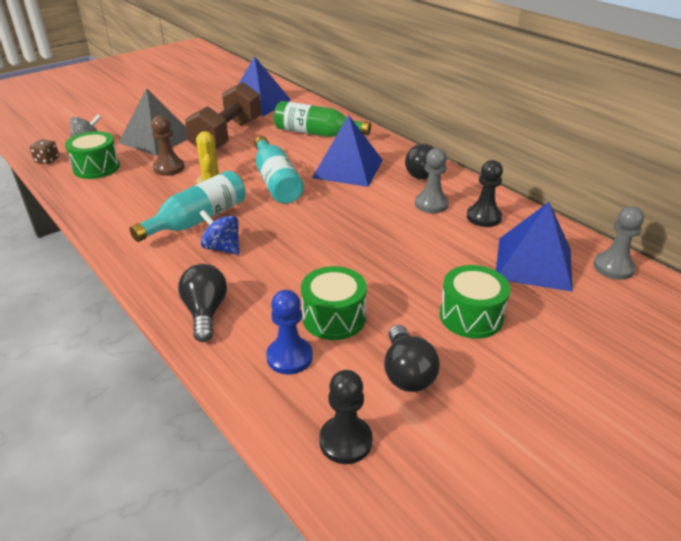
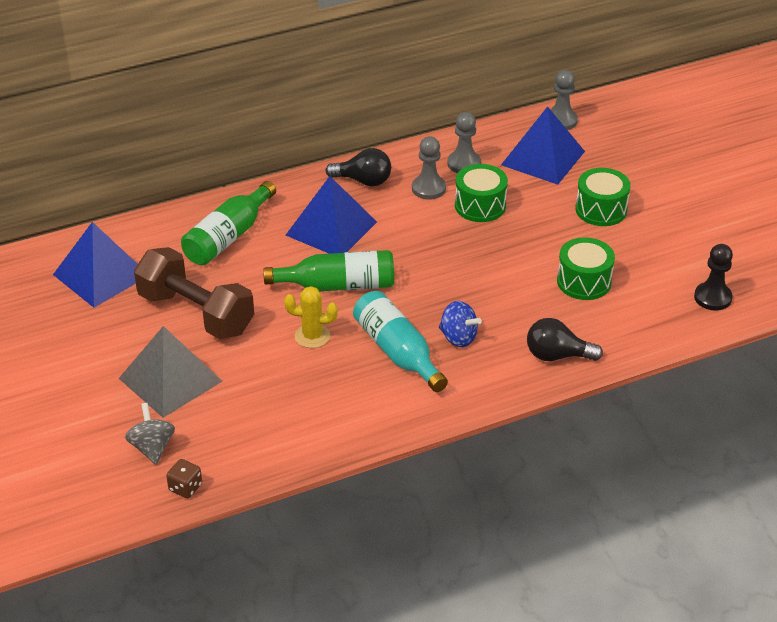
camera: 75 degrees left, 5 degrees up
(96, 168) = (232, 437): green drum -> green drum (480, 206)
(169, 168) = (264, 370): brown pawn -> none
(222, 248) = (458, 337): blue spinning top -> blue spinning top turned 105 degrees counterclockwise
(276, 182) = (338, 285): turquoise bottle -> green bottle
(289, 357) = (625, 313): blue pawn -> none
(407, 373) = (655, 256): black light bulb -> none
(483, 217) = (464, 164): black pawn -> grey pawn

